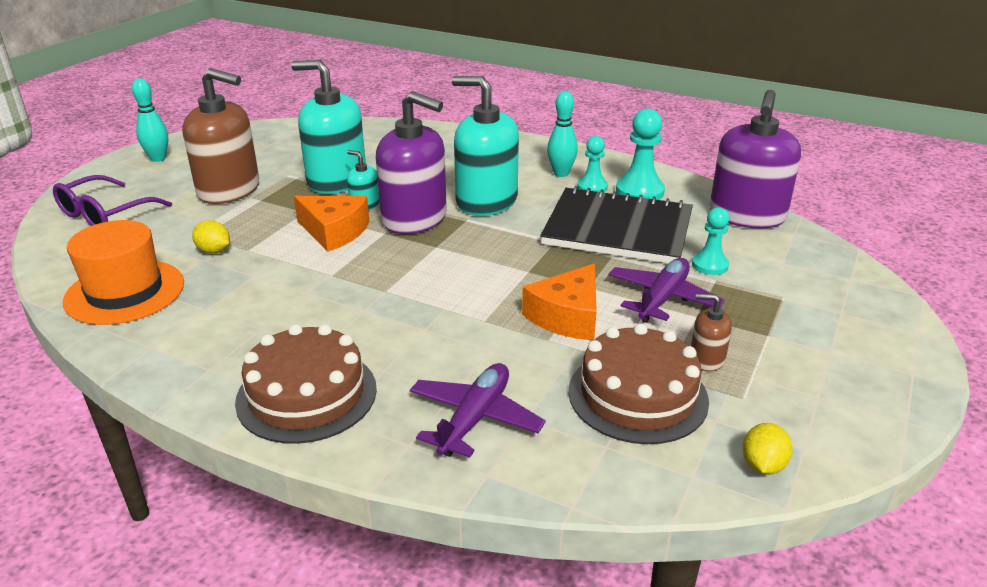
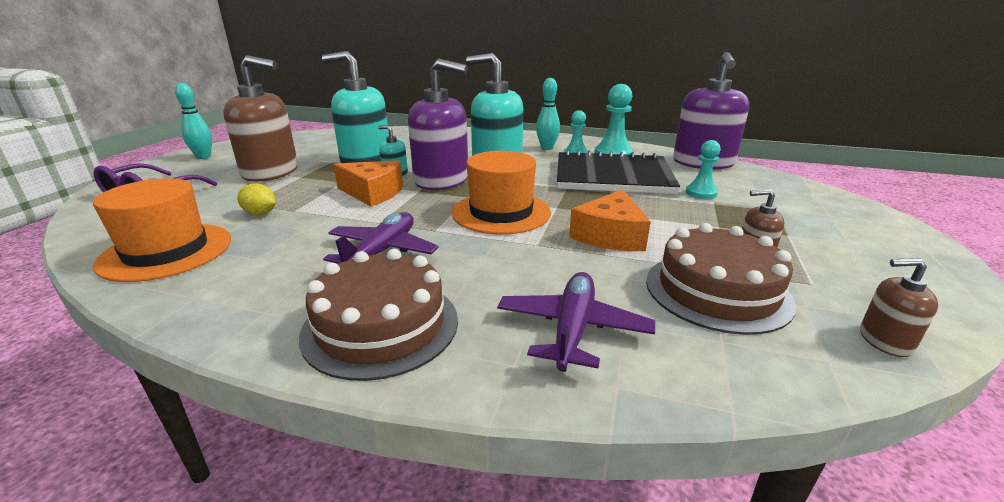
camera: 10 degrees left, 5 degrees down
(463, 273) = (501, 212): none -> orange hat
(662, 299) = (681, 217): purple plane -> purple plane (382, 252)
(762, 465) = (885, 341): yellow lemon -> brown soap dispenser

